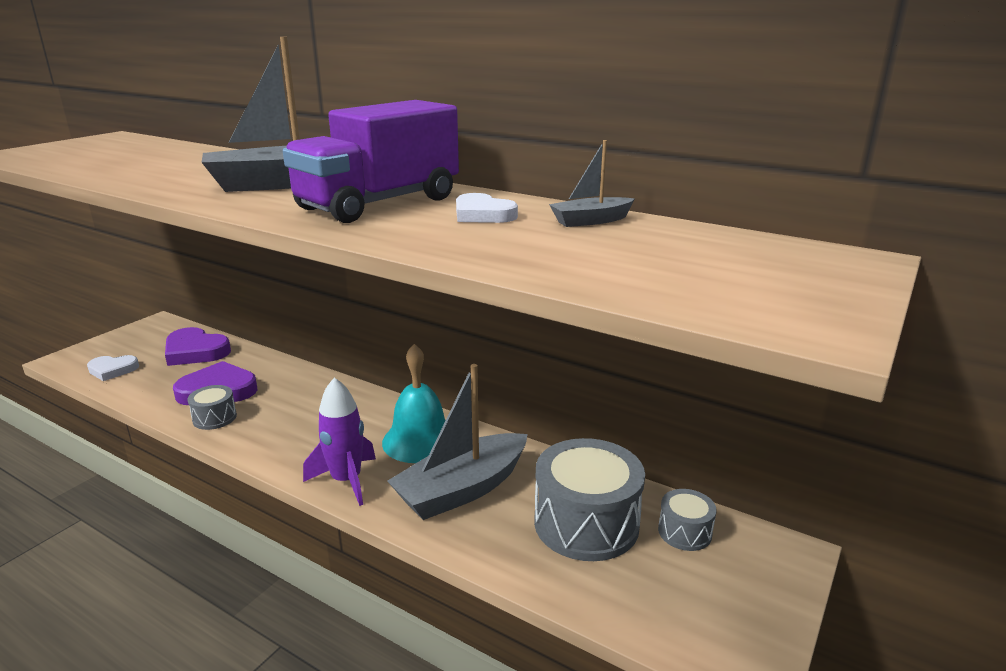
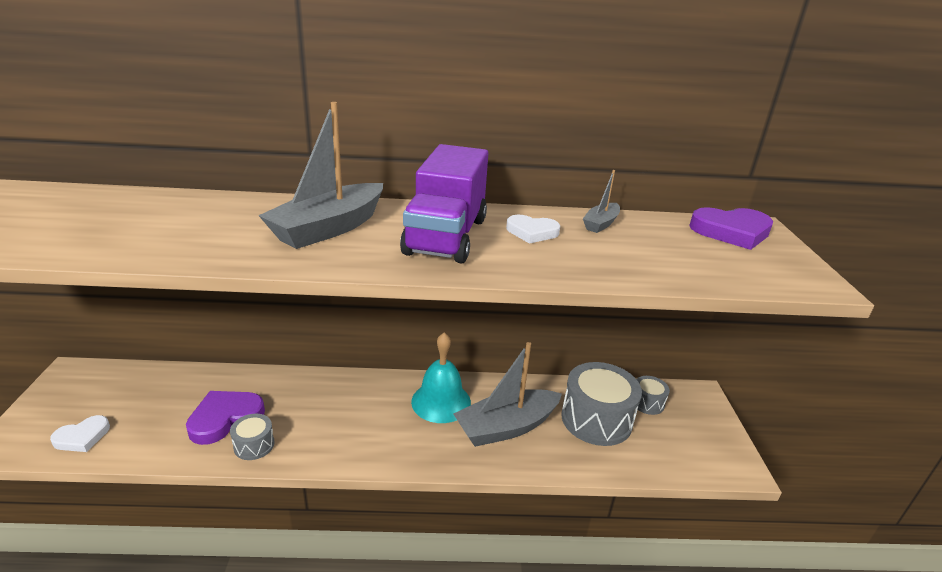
camera: 35 degrees left, 5 degrees up
(195, 351) = (154, 389): purple heart -> purple heart (731, 232)
(346, 480) = (424, 453): purple rocket -> none
(462, 489) = (506, 427): grey boat -> grey boat turned 45 degrees clockwise

